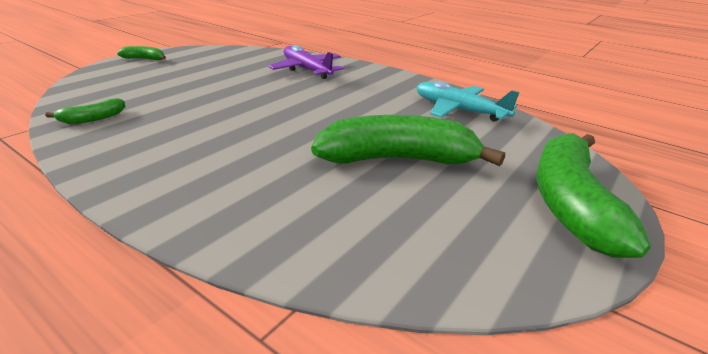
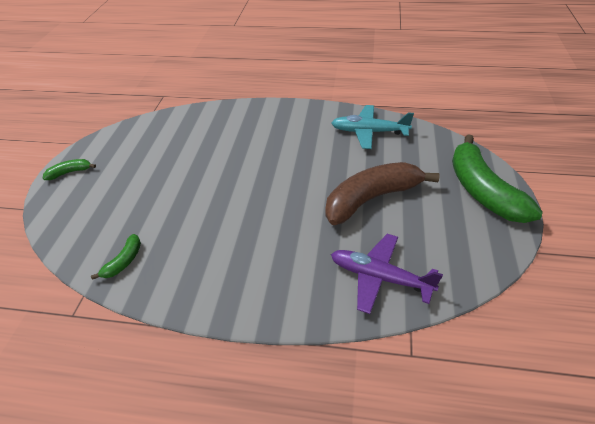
camera: 25 degrees left, 15 degrees up
(307, 70) = (225, 129): purple plane -> purple plane (380, 277)
(398, 159) = (372, 199): green banana -> brown banana

